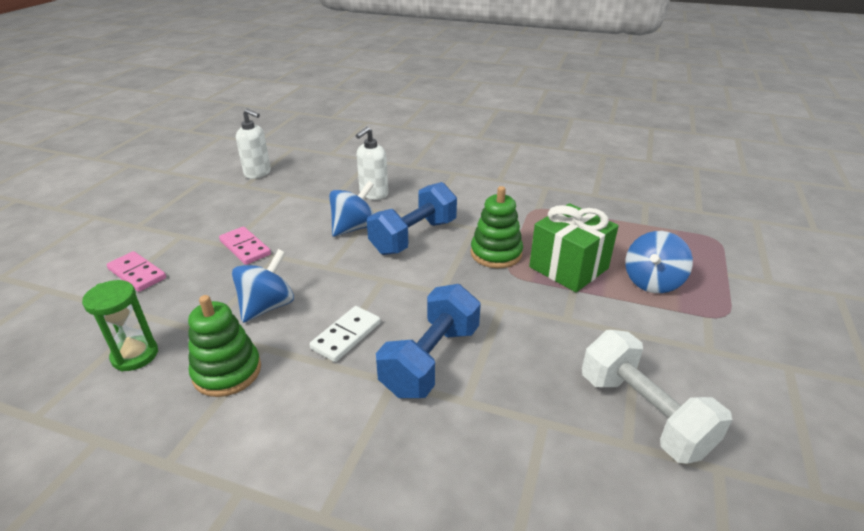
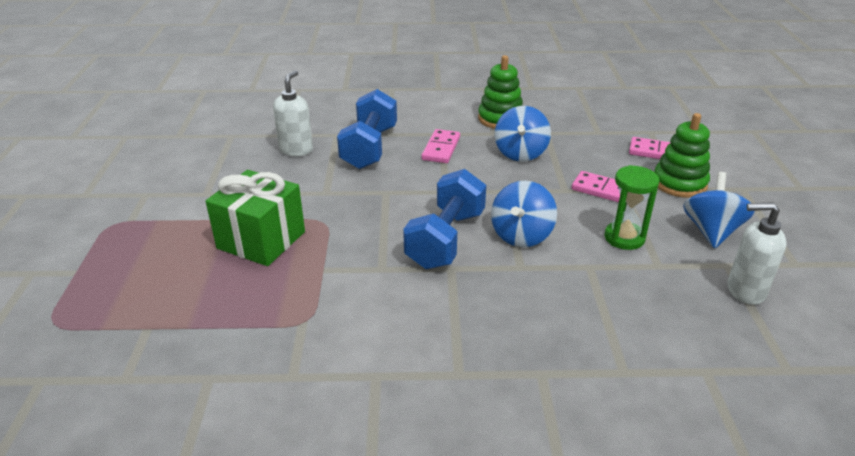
camera: 160 degrees right, 0 degrees up
(135, 355) = (569, 114): green hourglass -> green hourglass (624, 238)
(346, 336) = (441, 148): white domino -> pink domino
(373, 194) = (546, 292): white soap dispenser -> white soap dispenser (296, 150)
(496, 253) = (344, 239): green stacking toy -> green stacking toy (679, 183)
(643, 414) = (216, 149): white dumbbell -> none
(652, 282) = (171, 243): blue spinning top -> blue spinning top (711, 231)

